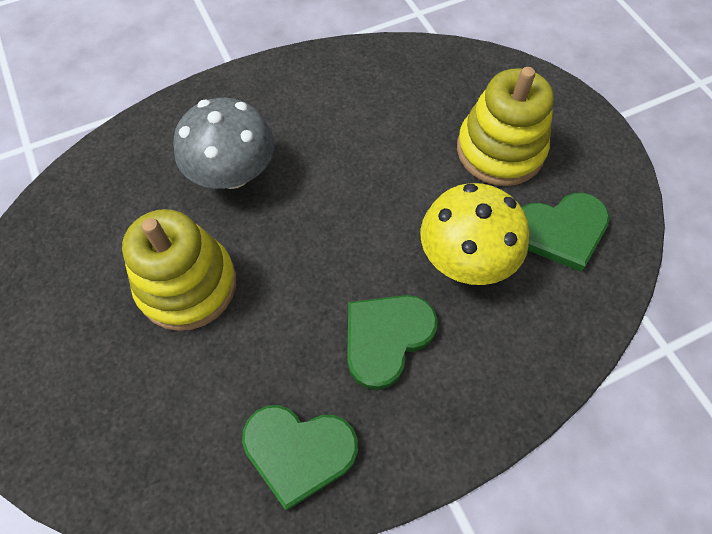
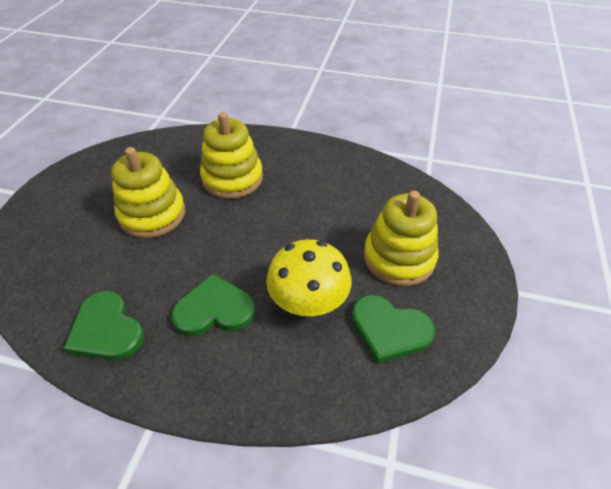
camera: 40 degrees right, 15 degrees down
(233, 173) = (232, 178): grey mushroom -> yellow stacking toy

